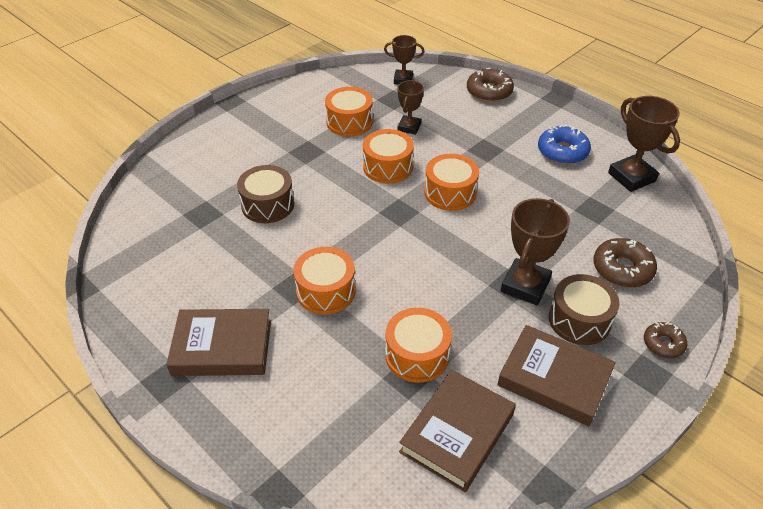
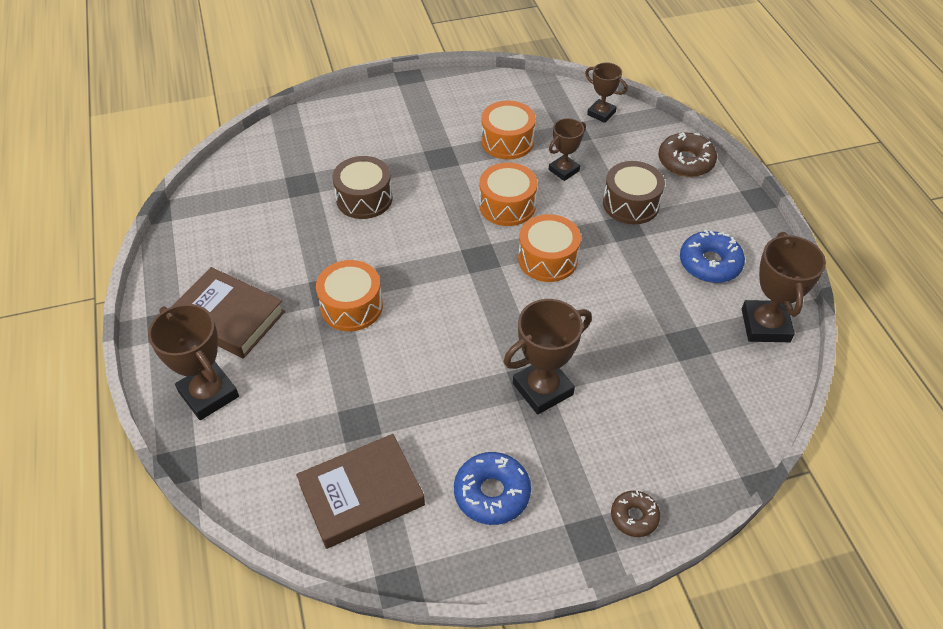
camera: 30 degrees right, 5 degrees up
(256, 419) = (209, 394): none -> brown trophy
(417, 355) = (384, 406): orange drum -> none
(554, 379) = (492, 493): brown book -> blue donut
(579, 320) = (567, 450): brown drum -> brown drum (631, 204)
(622, 269) = (661, 420): brown donut -> none

